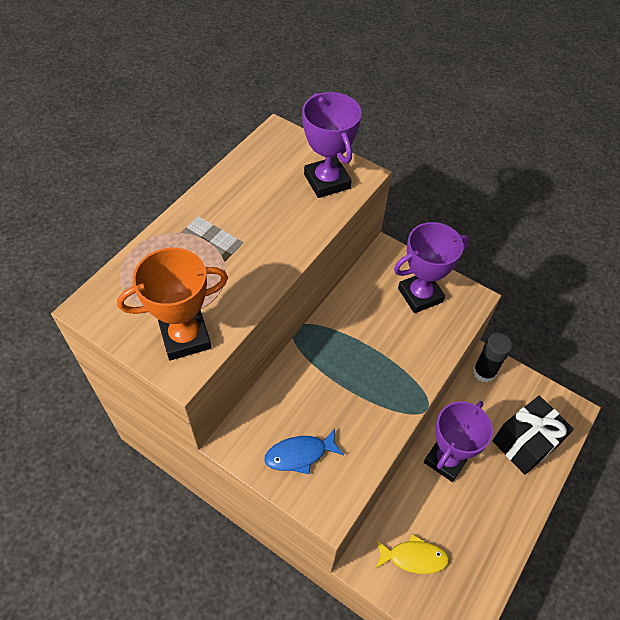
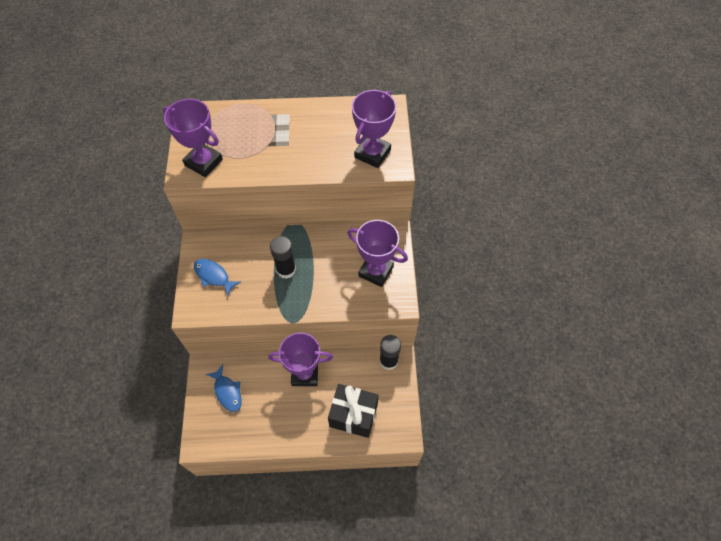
camera: 55 degrees right, 5 degrees up
(185, 337) = (203, 162): orange trophy -> purple trophy
(352, 374) = (286, 270): none -> black glue stick
(414, 557) = (227, 392): yellow fish -> blue fish

